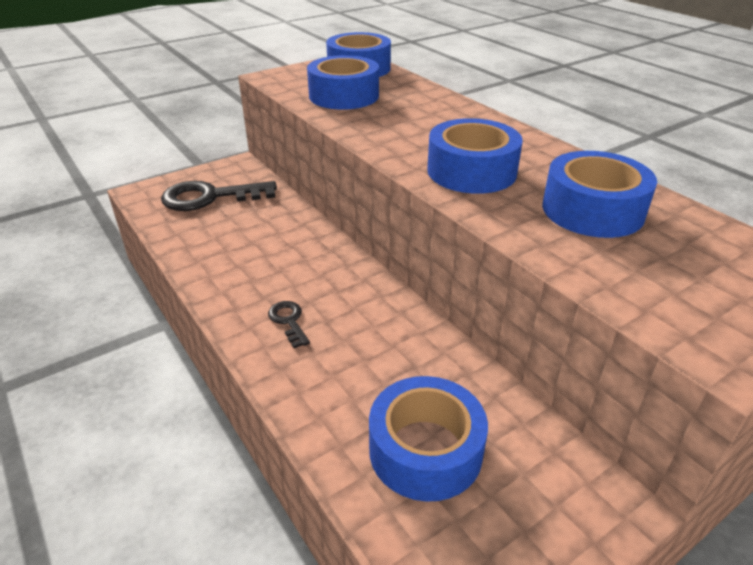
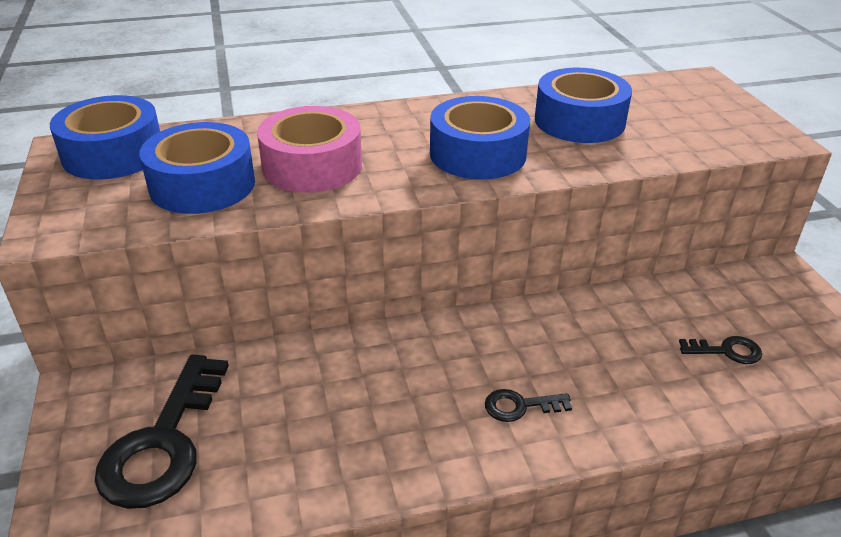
camera: 70 degrees left, 0 degrees up
(394, 119) = (312, 166): none -> pink tape
(425, 450) = (727, 351): blue tape -> black key

